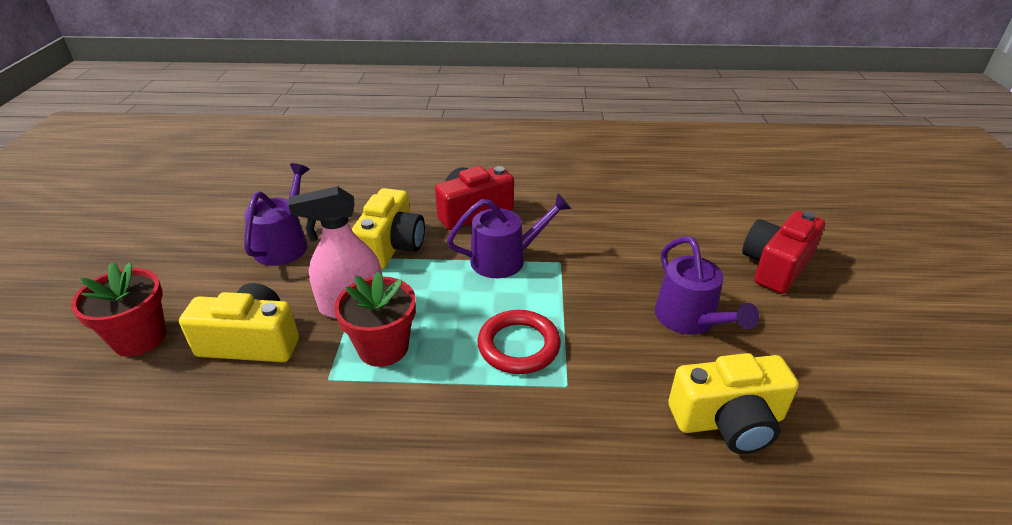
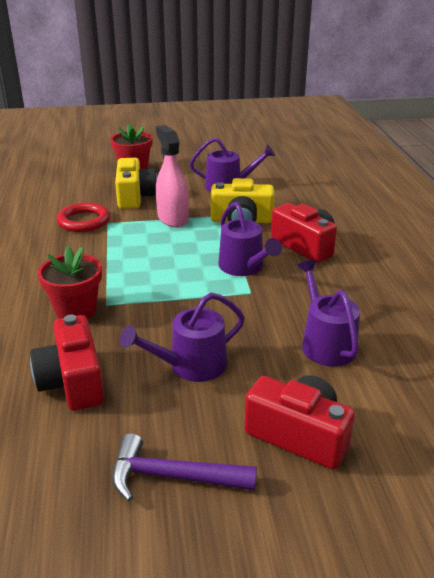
camera: 80 degrees right, 5 degrees down
(383, 347) = (135, 234): red flower pot -> red flower pot (76, 311)
(518, 346) = (144, 282): red ring -> red ring (84, 221)
(650, 230) = (325, 343): none -> purple watering can
(728, 421) = (73, 381): yellow camera -> red camera
(848, 346) = (172, 477): none -> purple hammer

